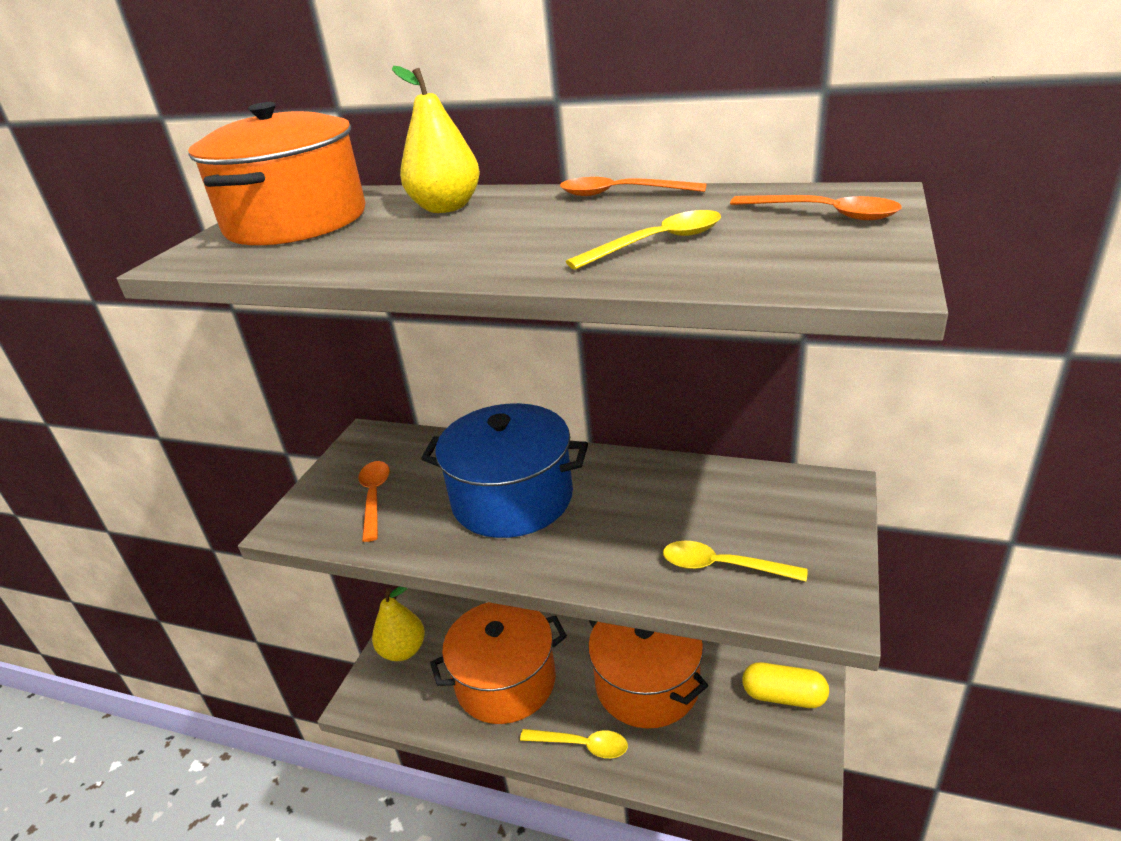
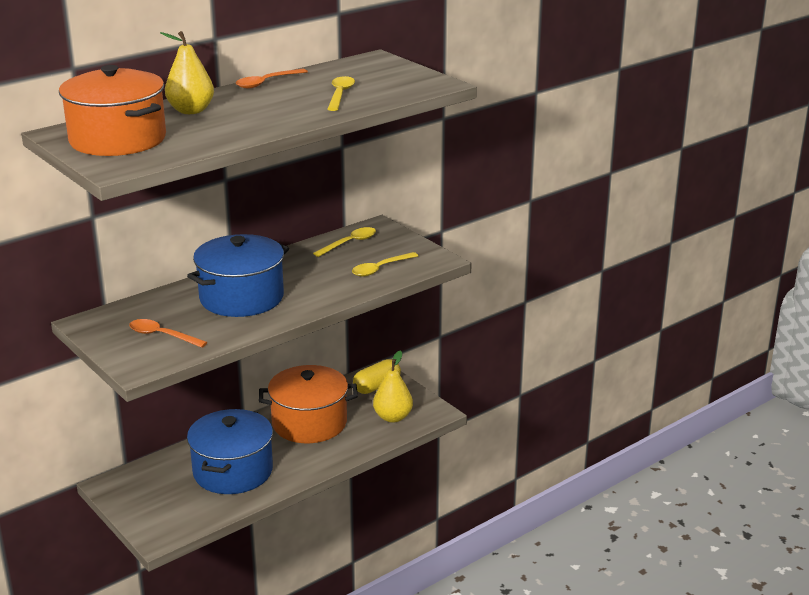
camera: 60 degrees left, 5 degrees down
(403, 650) = (142, 504): yellow pear -> yellow pear (393, 417)
(506, 681) = (233, 471): orange pot -> blue pot
(582, 745) = (316, 462): yellow spoon -> yellow spoon (350, 243)
(824, 214) = (376, 69): orange spoon -> none

